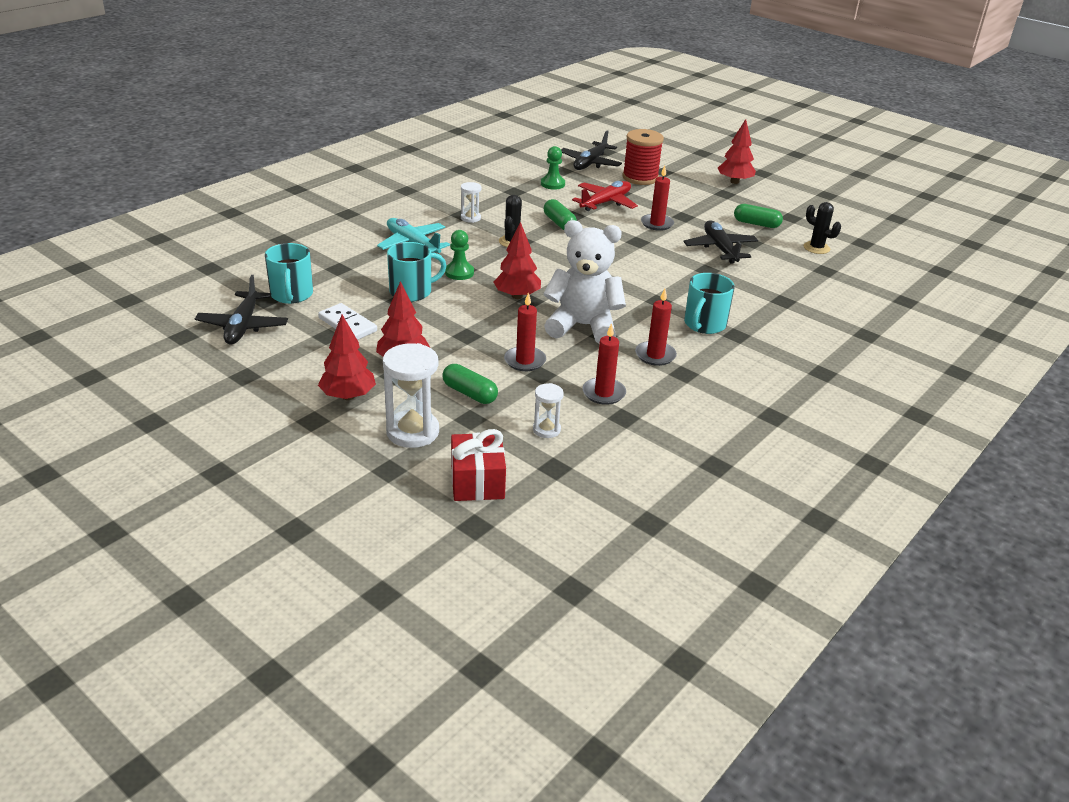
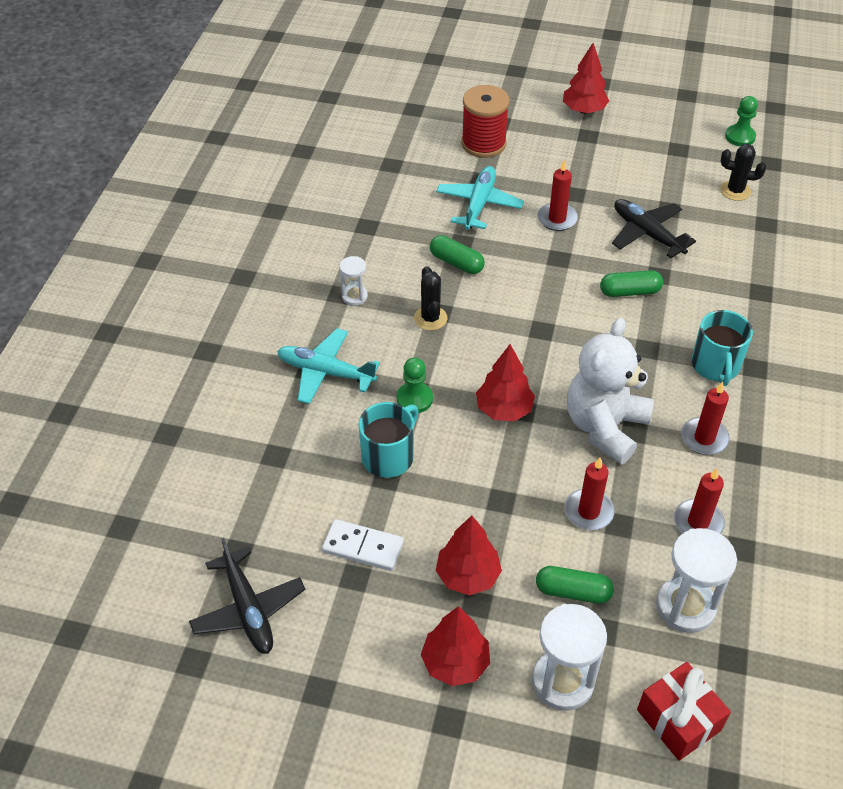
camera: 25 degrees left, 15 degrees up
(291, 295) = (259, 527): turquoise mug -> none
(546, 430) = (685, 606): white hourglass -> white hourglass, size x1.85
(552, 184) = (399, 195): green pawn -> green pawn (740, 137)
(583, 326) = (605, 427): white teddy bear -> white teddy bear turned 45 degrees counterclockwise
(590, 163) = (412, 139): black plane -> none
(605, 202) = (479, 204): red plane -> turquoise plane
(756, 224) = (653, 175): green capsule -> green capsule (629, 292)

